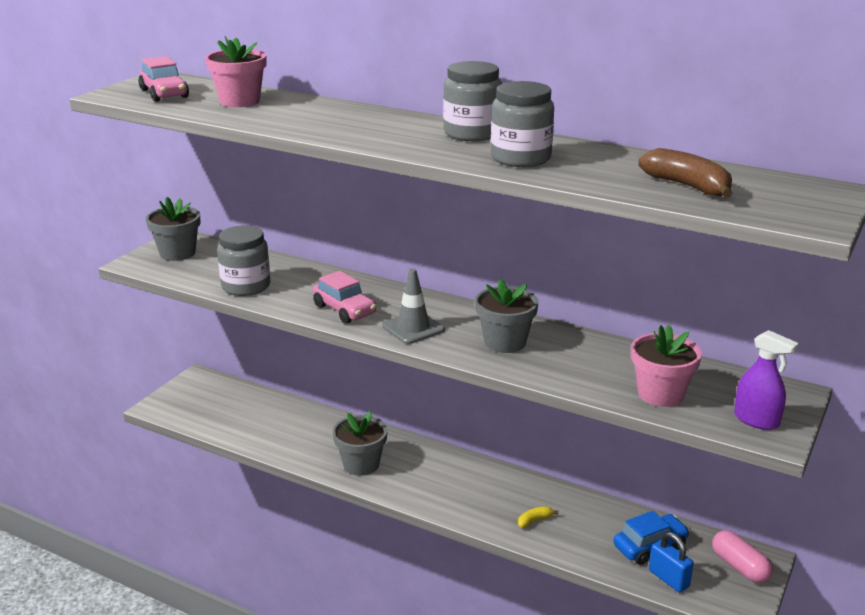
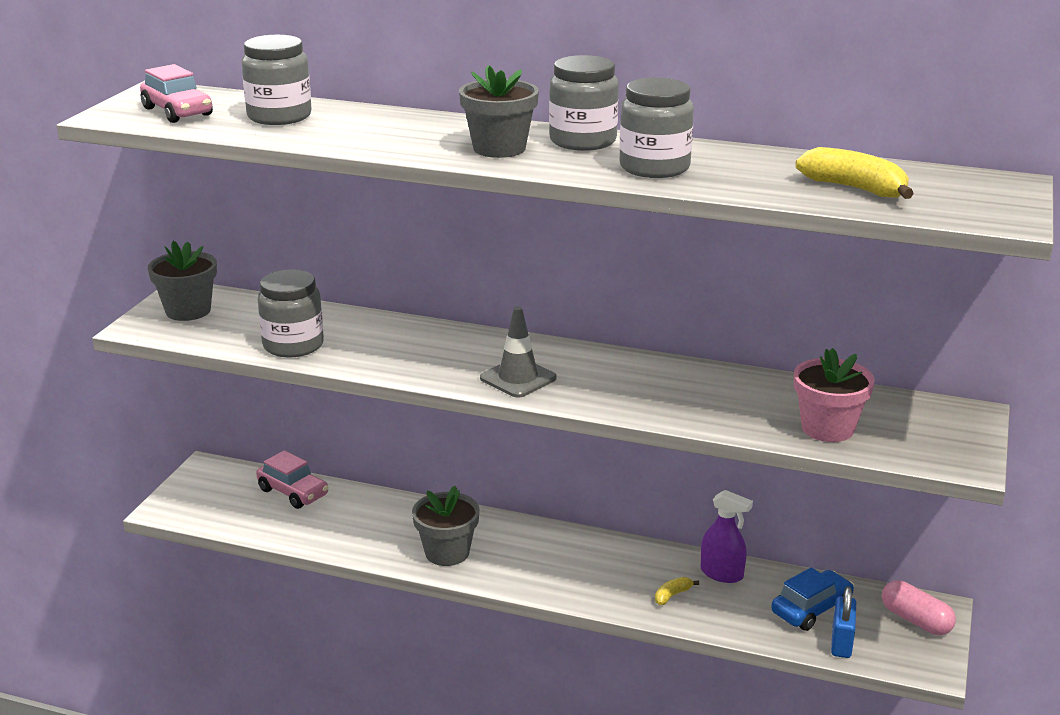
camera: 10 degrees left, 0 degrees up
(240, 101) = (279, 116): pink flower pot -> grey jar
(344, 310) = (427, 364): pink car -> pink car (293, 492)
(505, 342) = (632, 385): grey flower pot -> grey flower pot (499, 148)
(668, 579) = (841, 642): blue padlock -> blue padlock turned 60 degrees clockwise
(687, 186) = (855, 188): brown banana -> yellow banana
(756, 420) = (940, 447): purple spray bottle -> purple spray bottle (722, 574)

